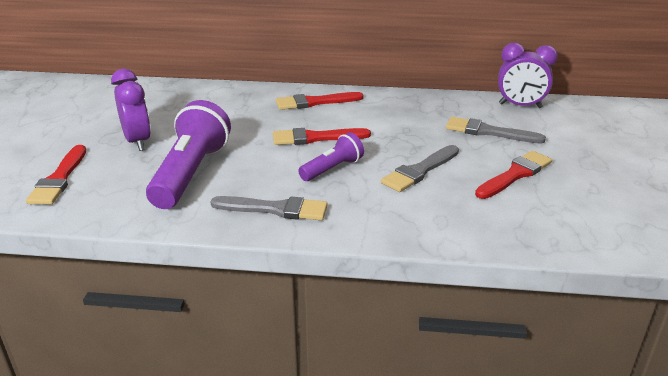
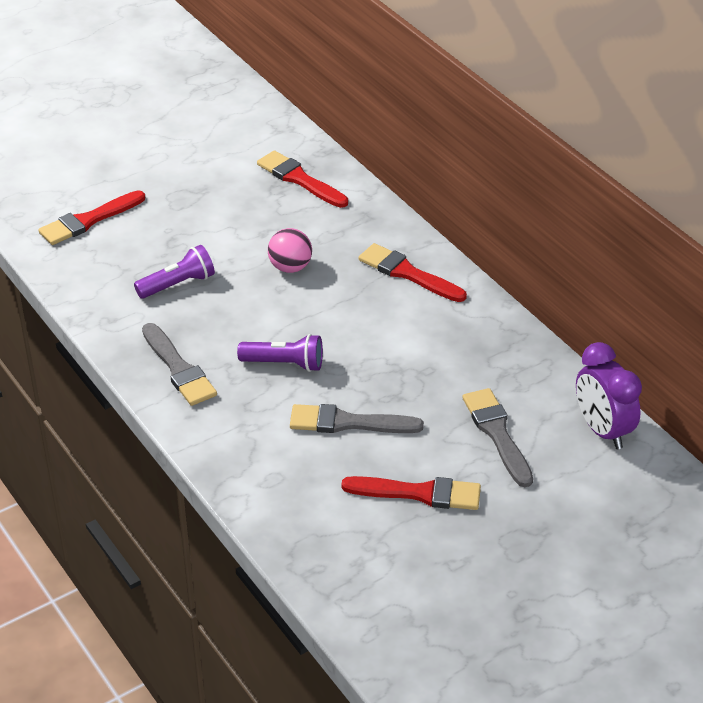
camera: 50 degrees right, 10 degrees up
(138, 142) = (192, 217): purple clock -> none
(191, 173) = (178, 284): purple flashlight -> purple flashlight, size x0.54
(247, 131) = (290, 267): none -> pink ball
(315, 138) = (331, 319): red brush -> red brush (299, 179)

